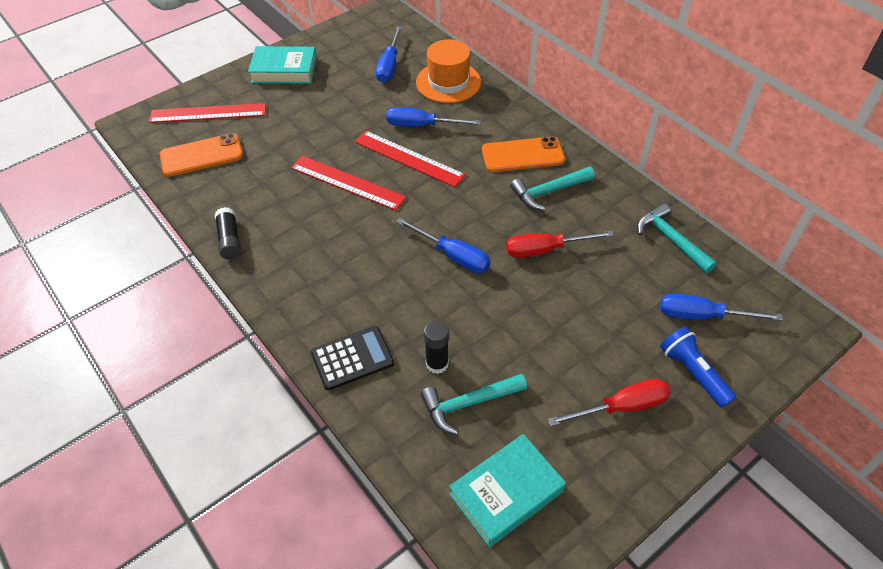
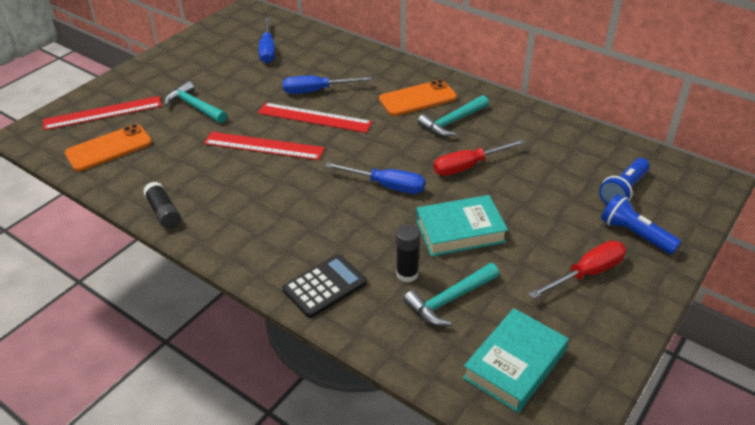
camera: 15 degrees left, 10 degrees down
(284, 70) = (167, 68): turquoise book -> turquoise book (460, 231)
(448, 82) = (327, 55): orange hat -> none
(671, 240) = (572, 139): turquoise hammer -> turquoise hammer (195, 106)
(702, 316) = (623, 190): blue screwdriver -> blue flashlight

